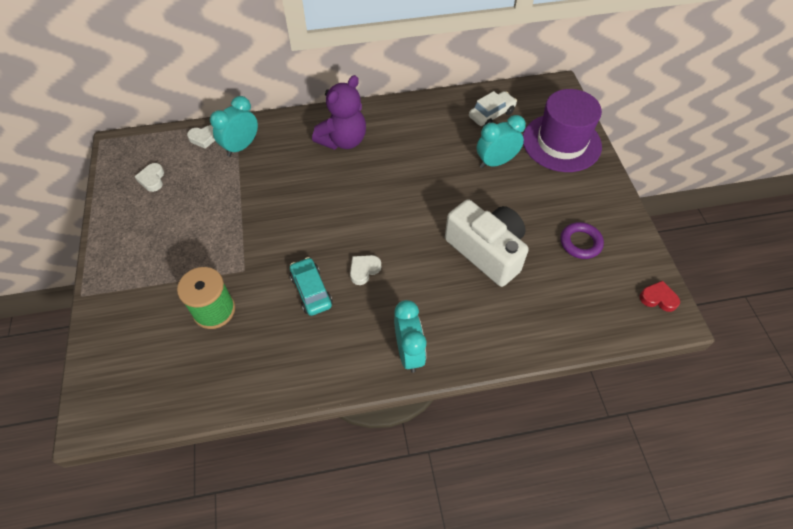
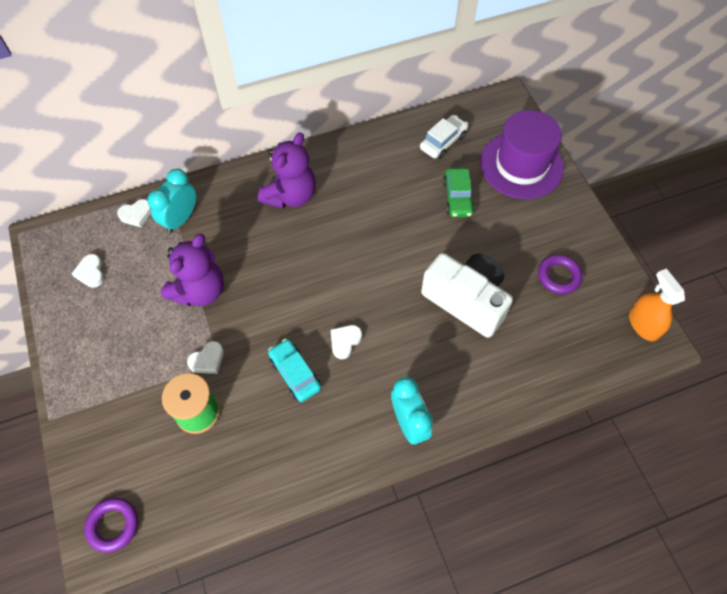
camera: 10 degrees left, 5 degrees up
(111, 397) = (113, 525): none -> purple ring
(234, 267) = (207, 360): none -> white heart
(243, 207) = (200, 290): none -> purple teddy bear
(496, 162) = (457, 198): turquoise clock -> green car
(658, 298) = (643, 324): red heart -> orange spray bottle

